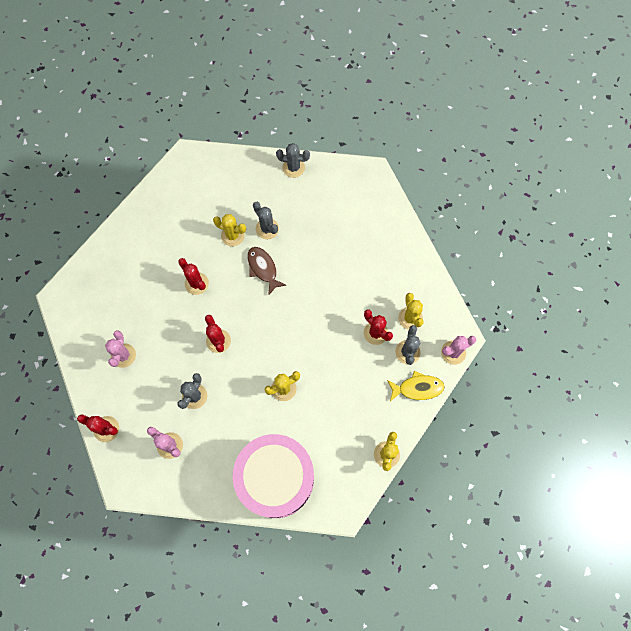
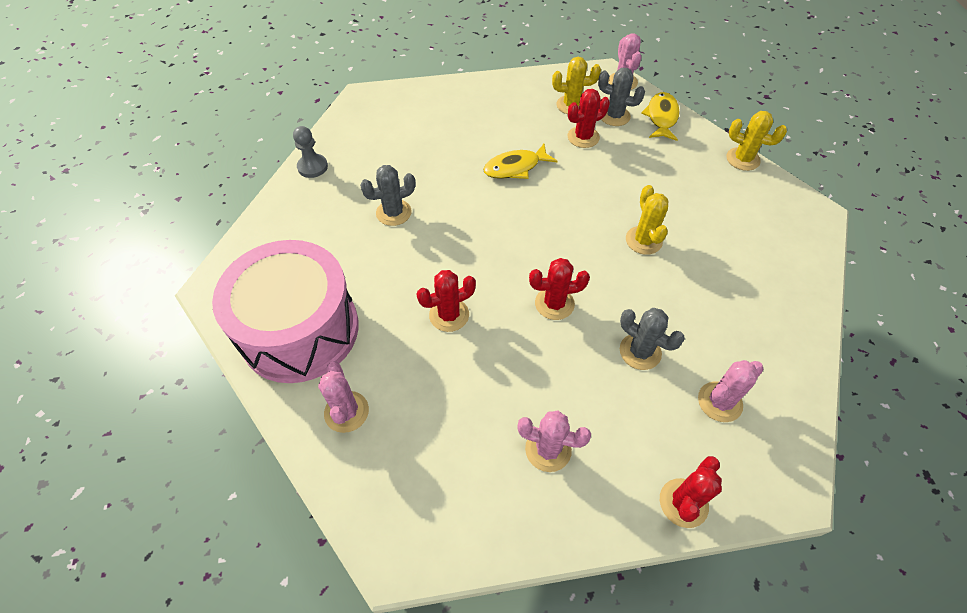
camera: 75 degrees left, 15 degrees down
(126, 251) = (346, 412): none -> pink cactus
(232, 236) = (386, 254): yellow cactus -> none
(263, 269) = (455, 229): brown fish -> none
(276, 478) = (774, 273): pink drum -> pink drum (300, 330)
(293, 168) = (312, 167): grey cactus -> grey pawn
(329, 292) = (515, 167): none -> yellow fish

